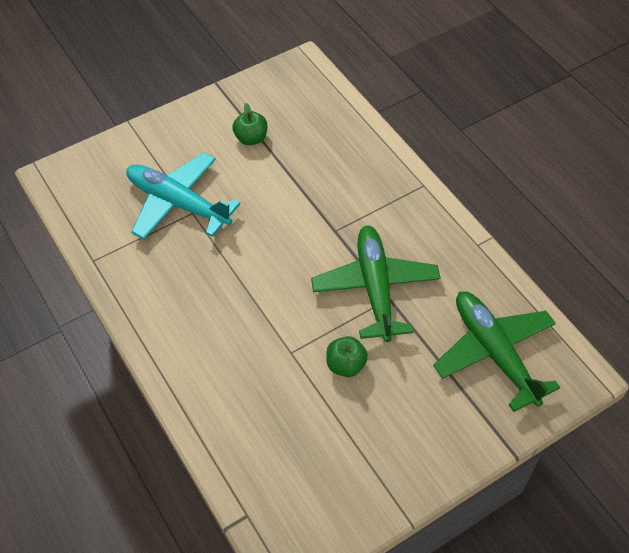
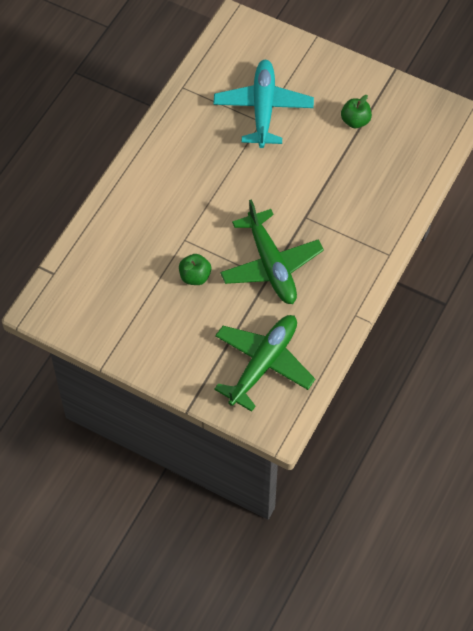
camera: 60 degrees right, 5 degrees up
(375, 287) = (271, 265): green plane -> green plane turned 105 degrees clockwise

